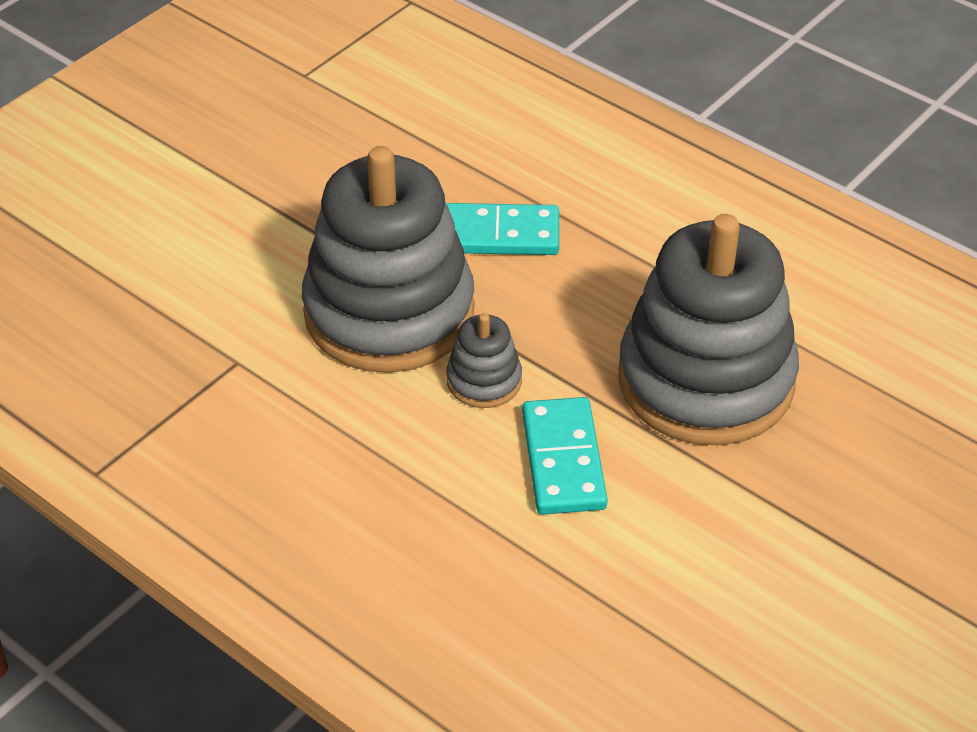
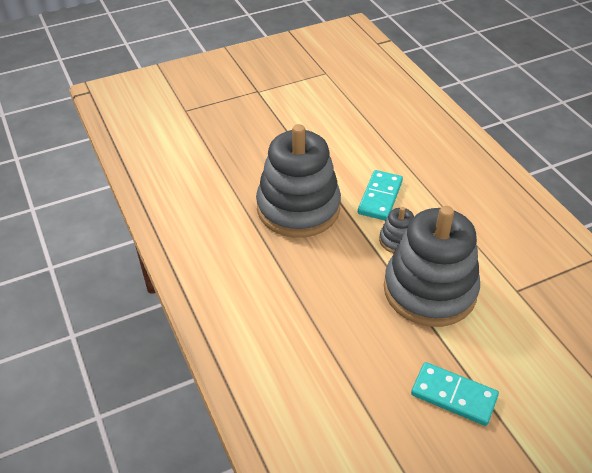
camera: 155 degrees left, 0 degrees up
(497, 234) = (351, 316): turquoise domino -> turquoise domino (453, 396)

